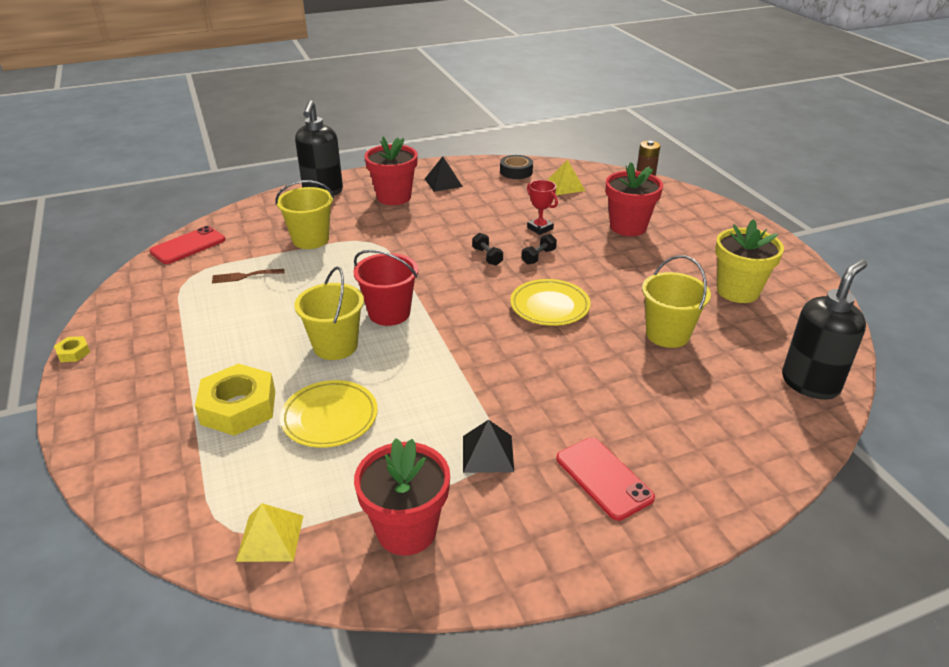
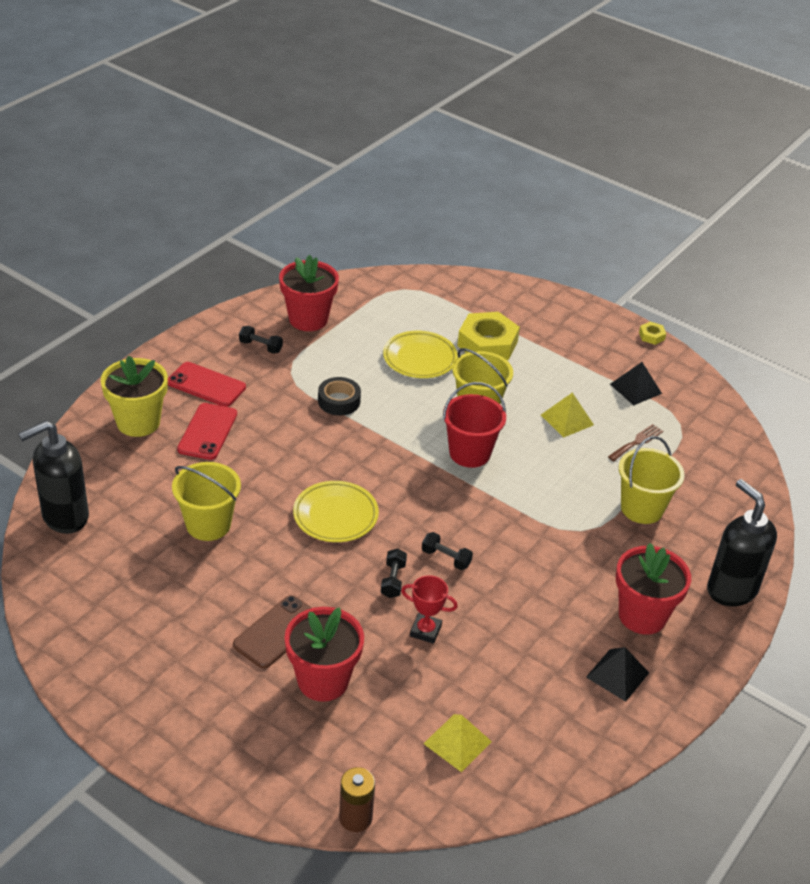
camera: 145 degrees right, 5 degrees up
(188, 245) = (737, 454): red phone -> red phone (207, 432)
(270, 537) = (379, 292): yellow pyramid -> yellow pyramid (567, 420)
(487, 453) = (294, 373): black pyramid -> black pyramid (635, 388)
(502, 509) = (261, 347): none -> black dumbbell
(516, 172) = (550, 749): black tape -> black tape (339, 401)
(645, 255) = (277, 632): none -> brown phone
(737, 291) = (154, 613): yellow flower pot -> yellow flower pot (138, 422)
(810, 383) = (64, 517): black soap dispenser -> black soap dispenser turned 45 degrees clockwise

